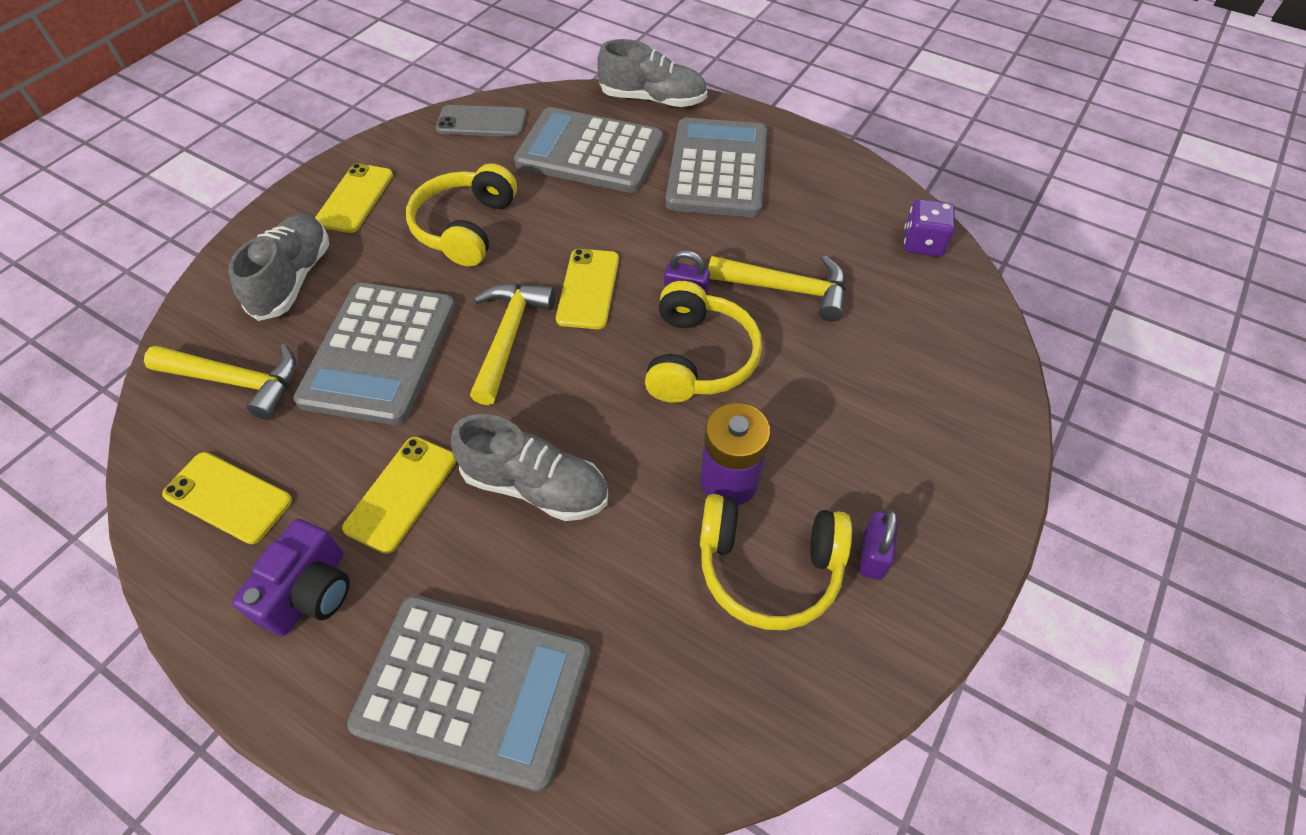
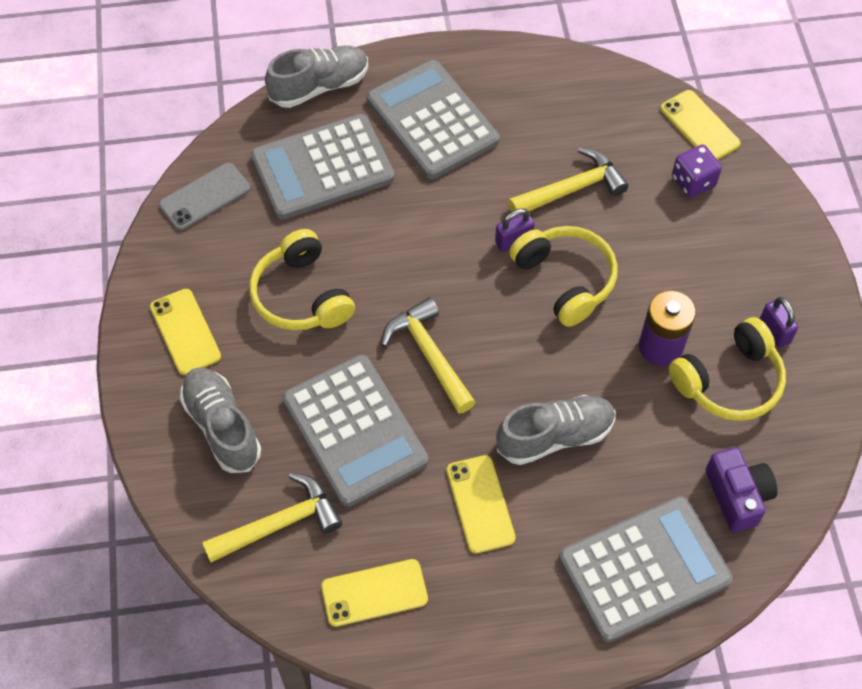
camera: 40 degrees left, 5 degrees up
(310, 591) = (494, 599): purple camera -> purple camera (737, 496)
(588, 289) = (443, 281): yellow phone -> yellow phone (699, 126)
(922, 243) = (624, 92): purple dice -> purple dice (693, 182)

